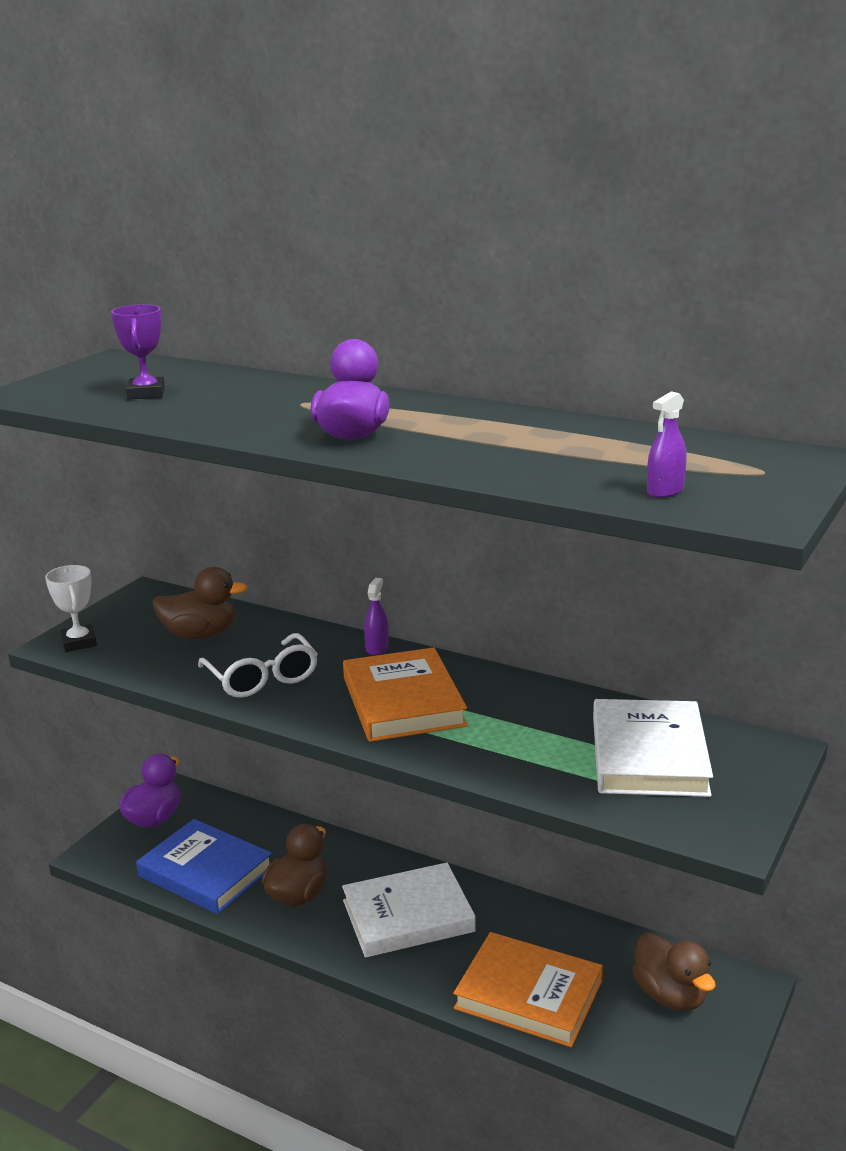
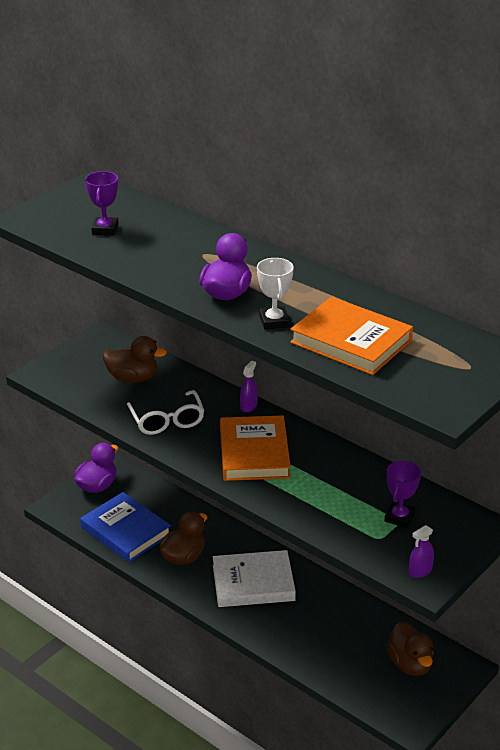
camera: 10 degrees right, 10 degrees up
(79, 642) = (52, 374): white trophy -> white trophy (274, 321)
(529, 994) = (318, 648): orange book -> orange book (351, 341)
(648, 755) = (399, 517): white book -> purple trophy
(665, 491) = (399, 377): purple spray bottle -> purple spray bottle (420, 571)

